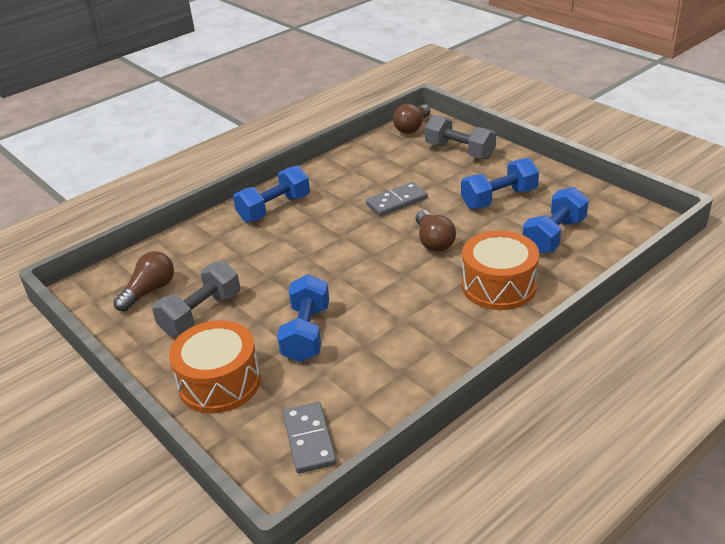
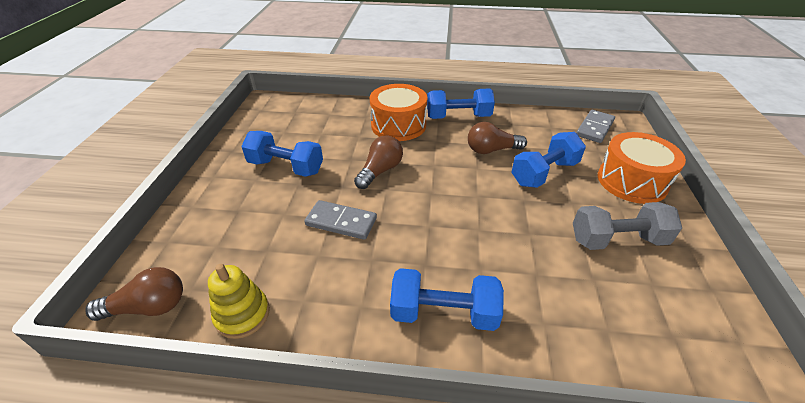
camera: 135 degrees left, 5 degrees up
(149, 291) = (662, 303): brown light bulb -> brown light bulb (491, 150)
(368, 150) = (242, 315): none -> yellow stacking toy
(459, 151) = (203, 230): grey dumbbell -> none
(554, 236) = (319, 126): blue dumbbell -> blue dumbbell (458, 117)

